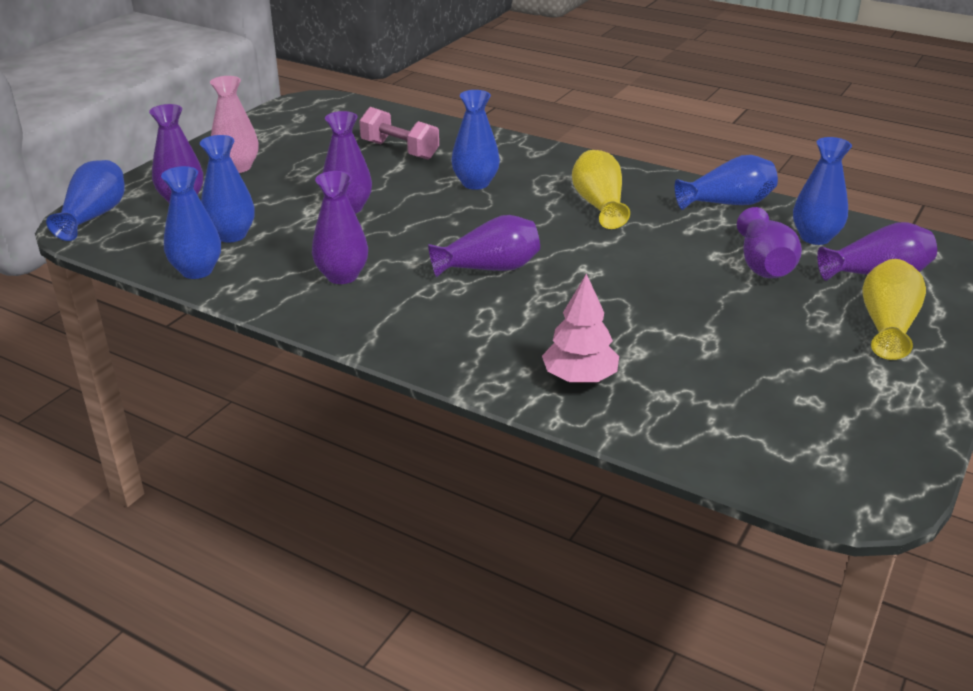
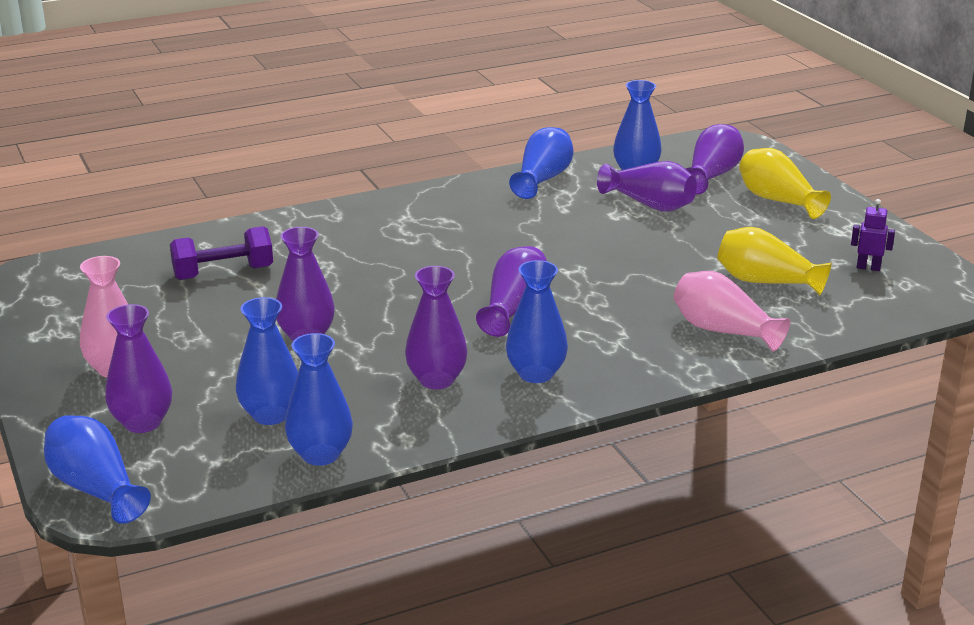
camera: 55 degrees left, 5 degrees down
(399, 150) = (223, 273): pink dumbbell -> purple dumbbell
(475, 183) = (351, 261): blue vase -> blue vase (536, 374)
(580, 378) = (723, 331): pink tree -> pink vase
(599, 205) = (472, 226): yellow vase -> yellow vase (766, 282)
(828, 424) = (868, 267): none -> purple robot

